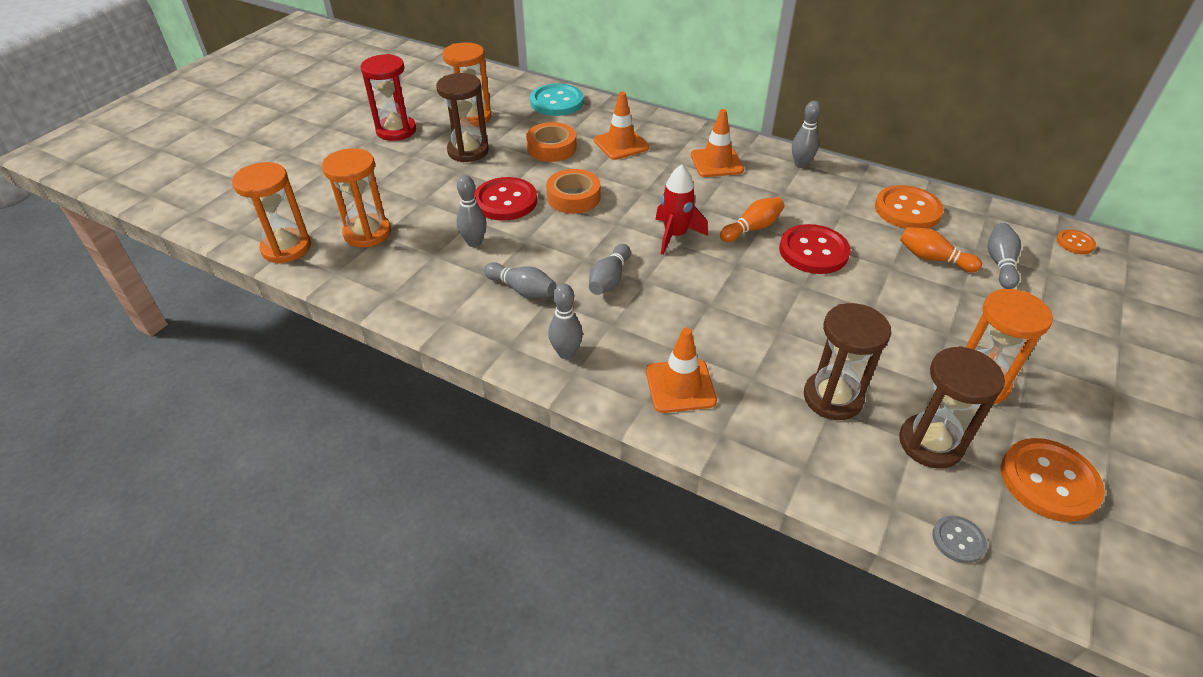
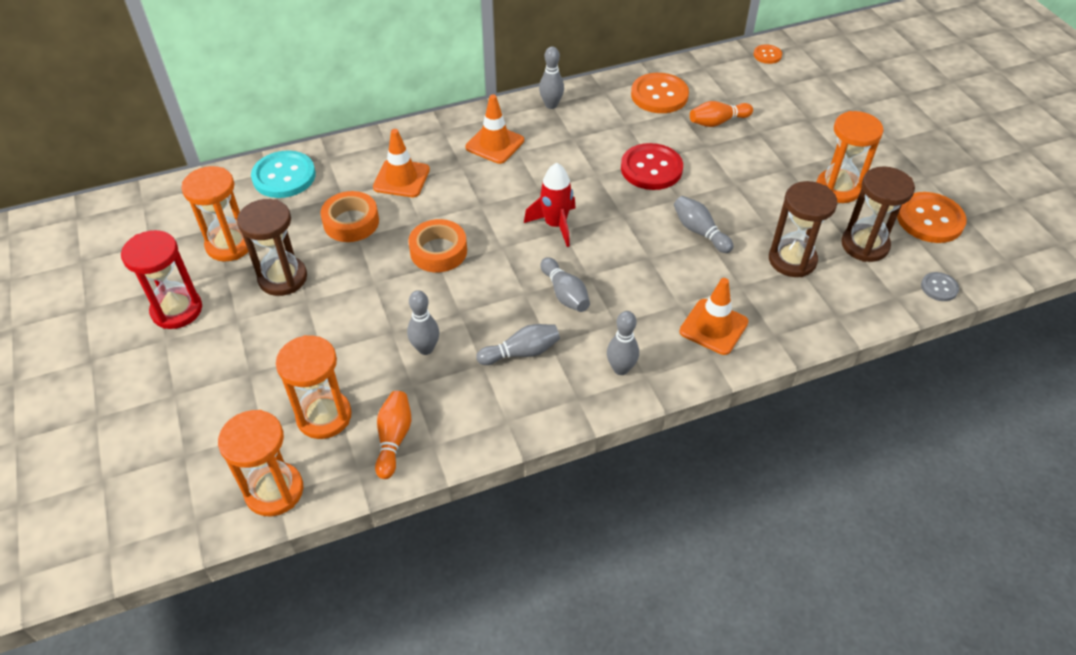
camera: 50 degrees left, 5 degrees up
(505, 201) = (391, 296): red button -> none
(752, 228) = (593, 180): orange bowling pin -> orange bowling pin (394, 439)
(1000, 263) = (752, 98): grey bowling pin -> grey bowling pin (700, 232)

